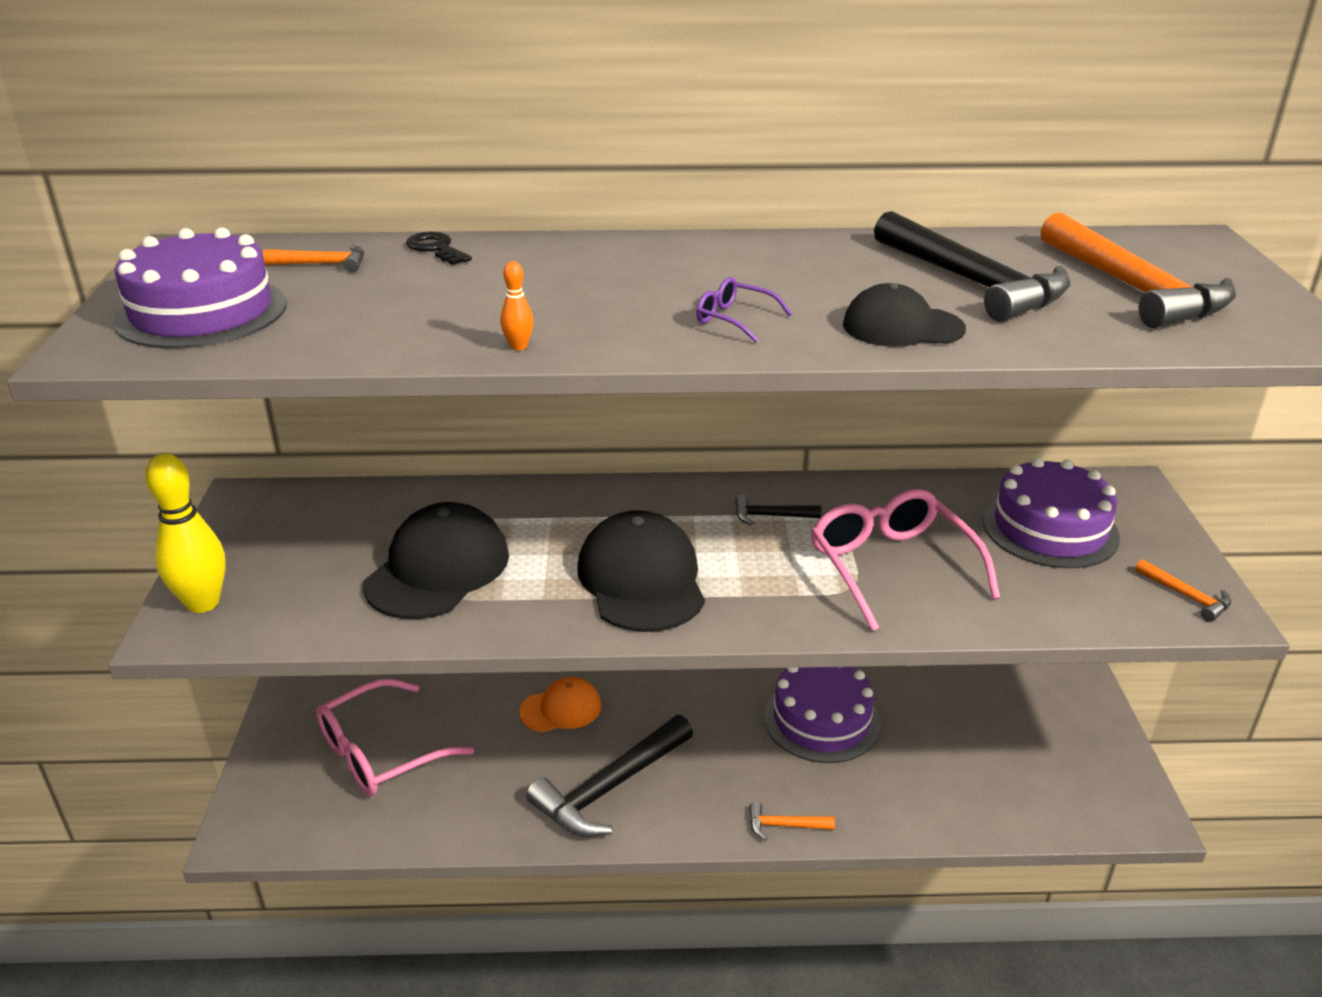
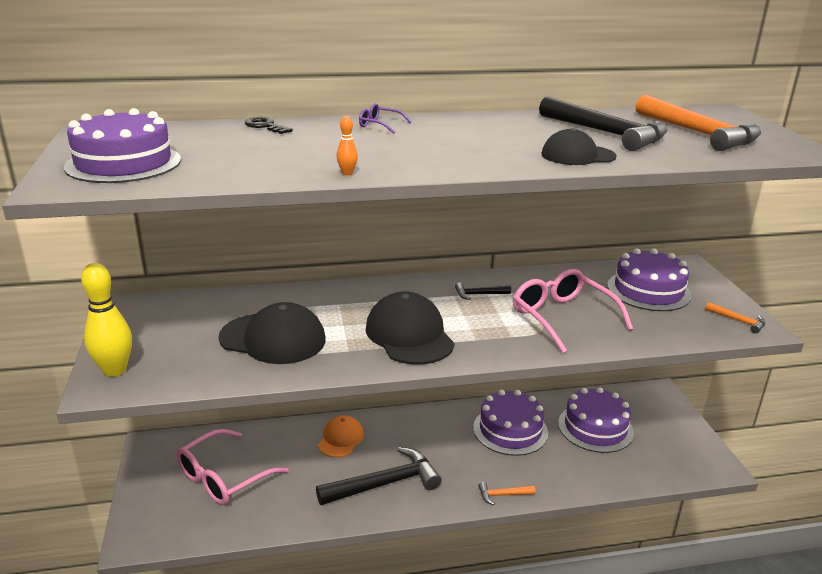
camera: 10 degrees left, 5 degrees down
(323, 264) = (194, 136): orange hammer -> none
(438, 569) = (273, 339): black cap -> black cap turned 90 degrees clockwise
(561, 709) = (341, 439): orange cap -> orange cap turned 45 degrees counterclockwise
(610, 787) = (385, 484): black hammer -> black hammer turned 150 degrees counterclockwise
(734, 319) = (475, 155): purple glasses -> purple glasses (379, 125)
(958, 729) = (595, 427): none -> purple cake

